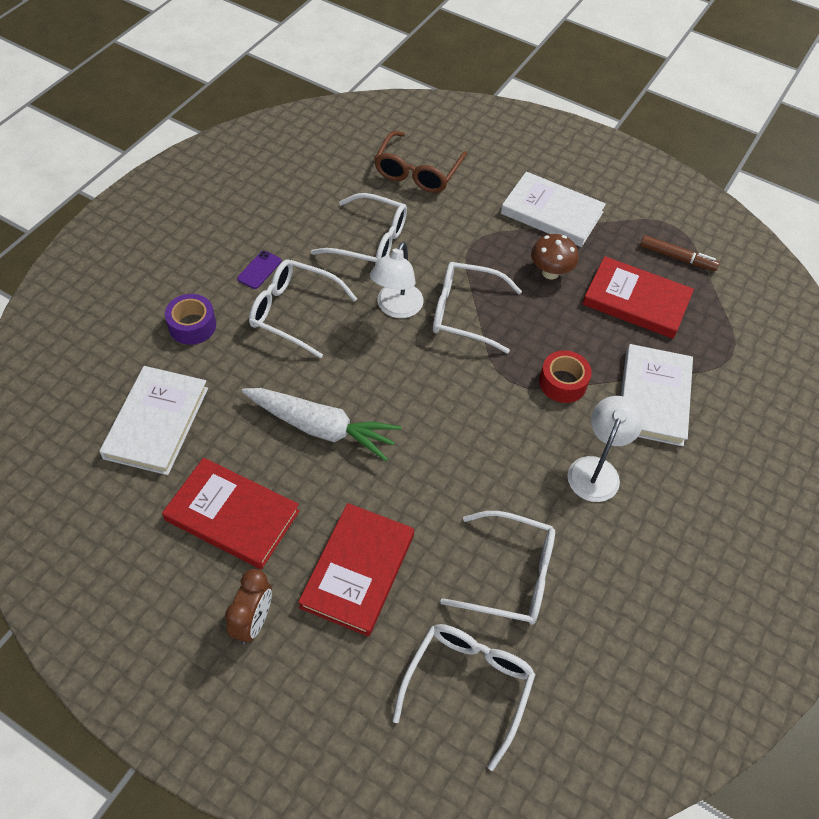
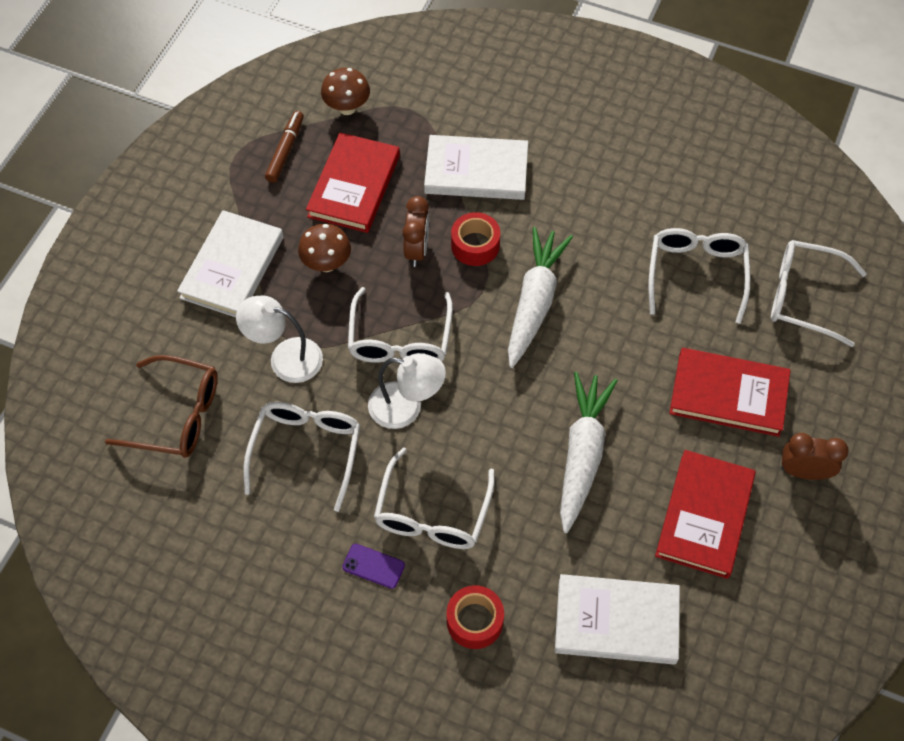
camera: 95 degrees left, 5 degrees up
(192, 326) = (474, 621): purple tape -> red tape
(492, 420) = (534, 302): none -> white carrot
(560, 337) = (417, 250): none -> brown clock
(596, 469) = (569, 214): white lamp -> white lamp (285, 357)
(730, 306) = (347, 108): none -> brown mushroom

